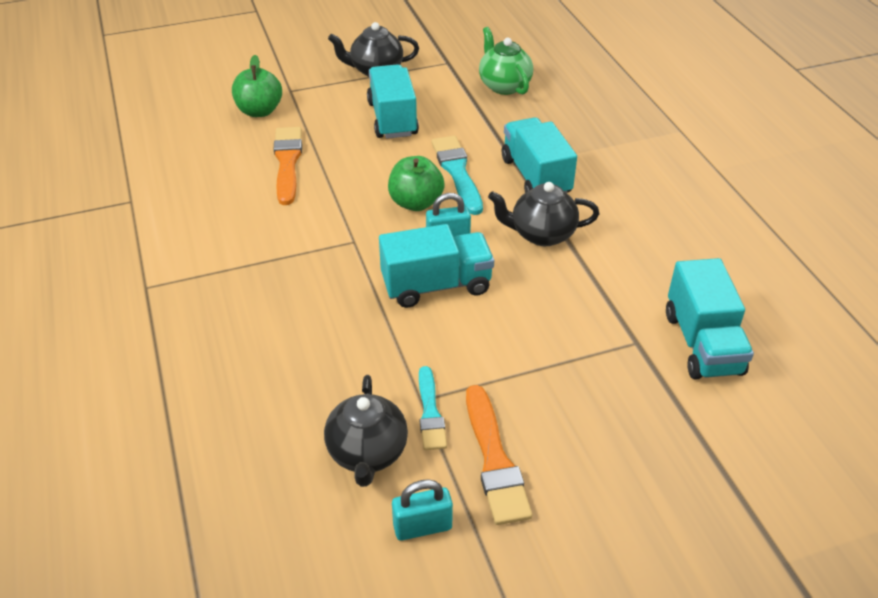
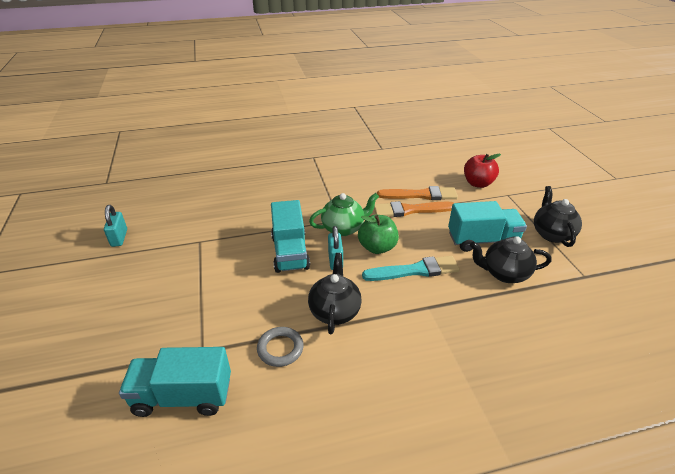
camera: 95 degrees right, 5 degrees down
(259, 111) = (478, 183): green apple -> red apple
(367, 453) = (173, 222): black teapot -> black teapot (504, 273)
(430, 412) = (188, 244): turquoise brush -> none
(494, 460) = (143, 266): orange brush -> orange brush (410, 210)
(504, 85) = (557, 311): green teapot -> green teapot (343, 228)
(535, 176) = (411, 317): turquoise truck -> none
(611, 273) = (280, 348): none -> grey ring

